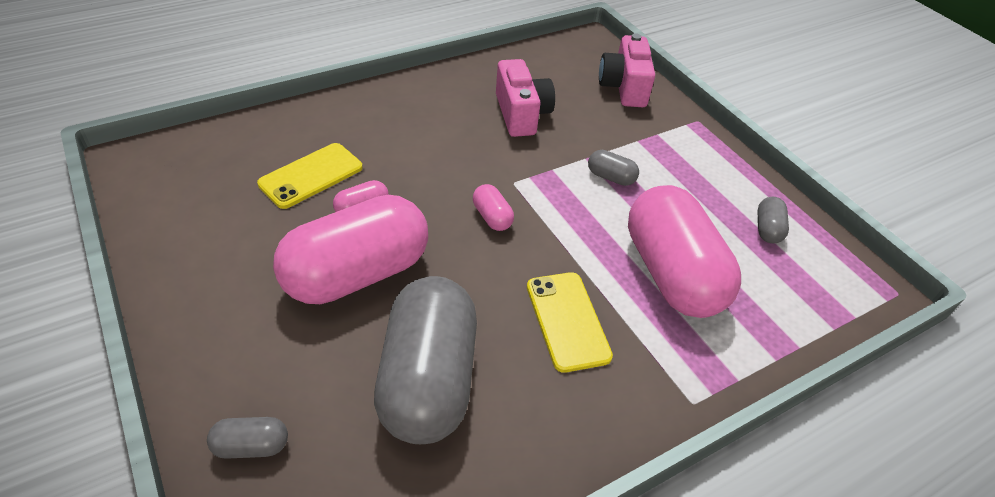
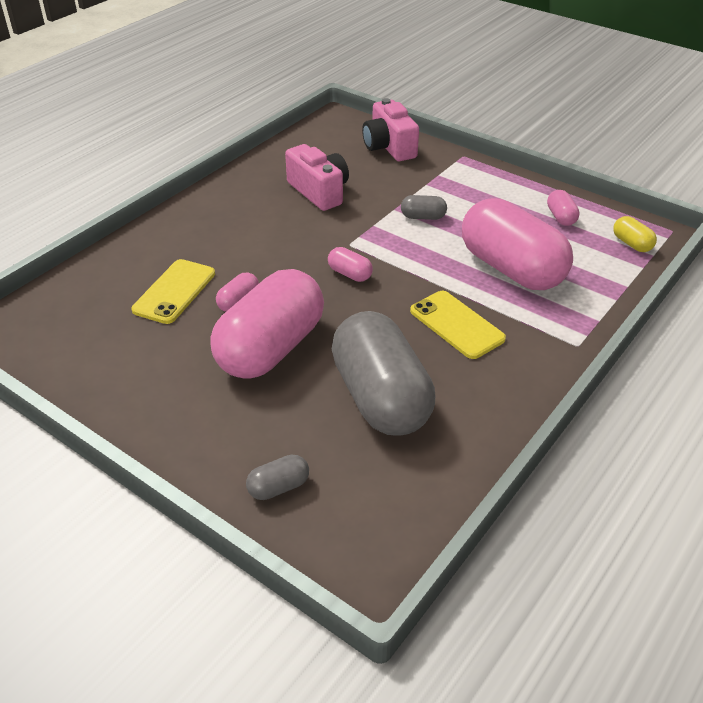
camera: 20 degrees left, 5 degrees down
(767, 229) = (561, 217): grey capsule -> pink capsule
(836, 293) = (632, 244): none -> yellow capsule

